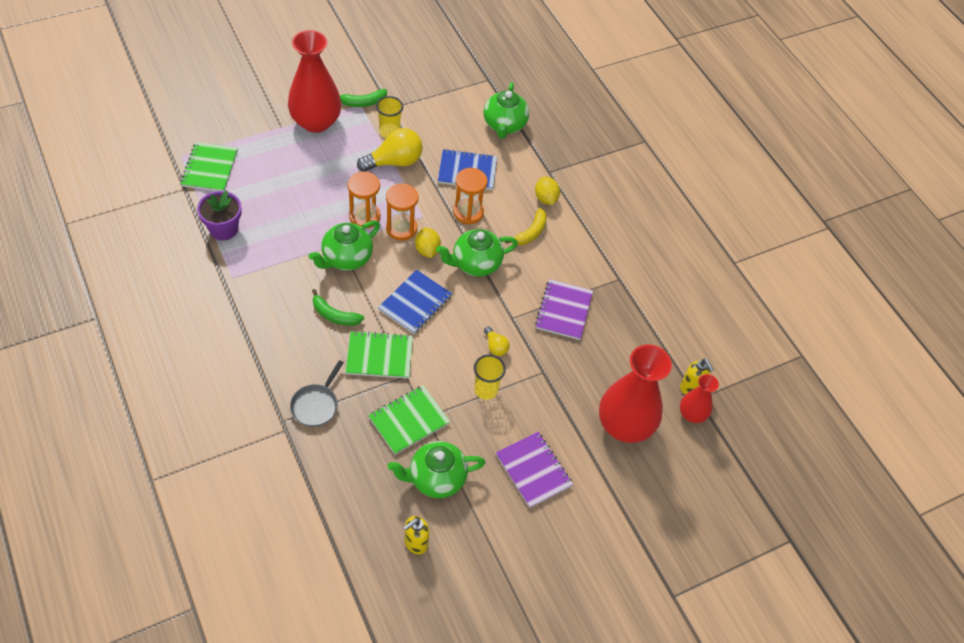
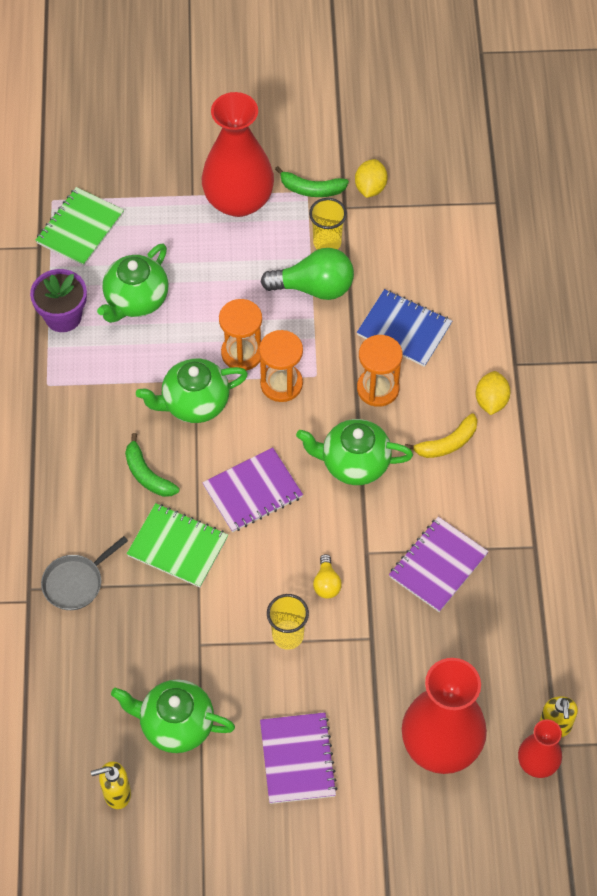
camera: 30 degrees right, 5 degrees up
(394, 162) = (314, 287): yellow light bulb -> green light bulb
(409, 420) = (176, 641): green notebook -> none
(415, 303) = (252, 491): blue notebook -> purple notebook
(427, 250) = (300, 425): yellow lemon -> yellow lemon (370, 188)
(504, 125) = (486, 277): green teapot -> green teapot (136, 300)

